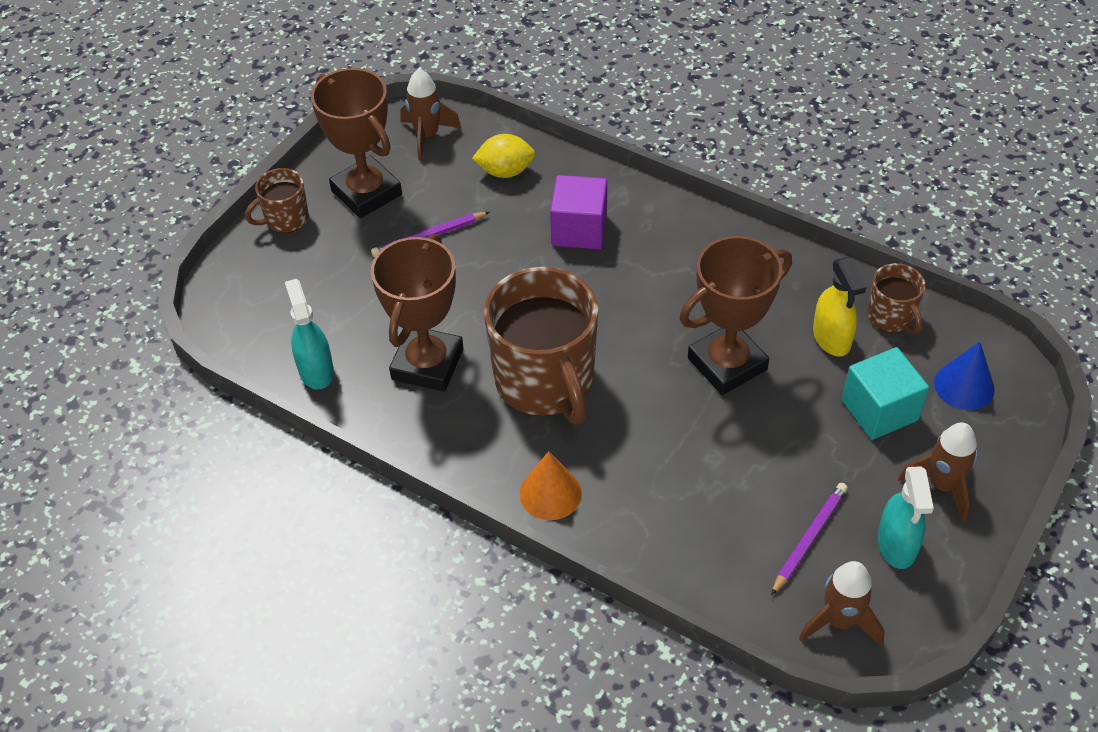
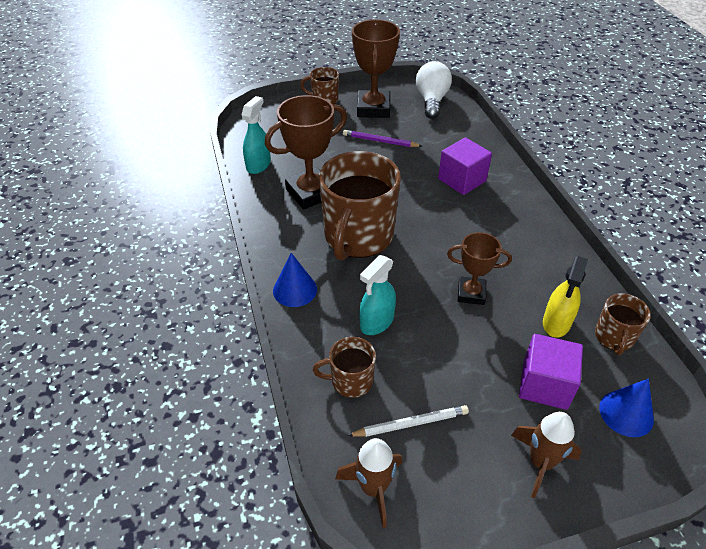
camera: 40 degrees right, 5 degrees down
(427, 136) = (431, 101): brown rocket -> white light bulb
(505, 171) = (453, 134): yellow lemon -> none
(550, 493) = (295, 290): orange cone -> blue cone
(714, 543) = (350, 381): none -> brown mug
(727, 364) = (471, 293): brown trophy -> brown trophy, size x0.61
(809, 539) = (411, 423): purple pencil -> white pencil
(879, 410) = (545, 384): turquoise cube -> purple cube
(896, 545) = (465, 473): turquoise spray bottle -> turquoise spray bottle (376, 322)

